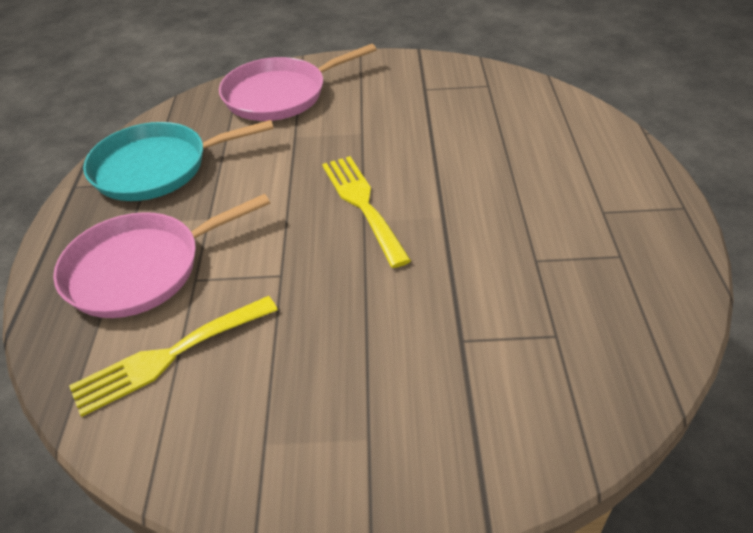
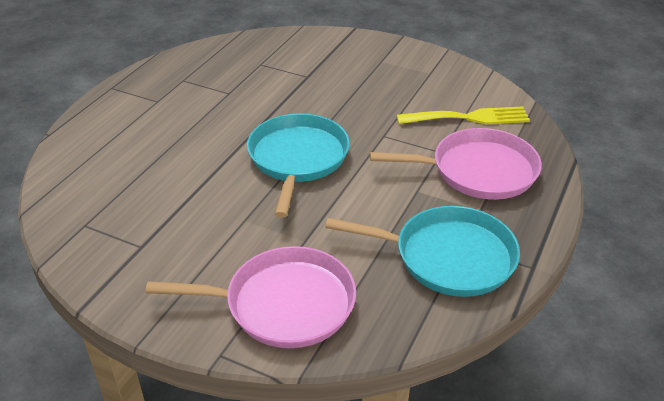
camera: 155 degrees left, 5 degrees down
(362, 204) = (297, 159): yellow fork -> turquoise pan

